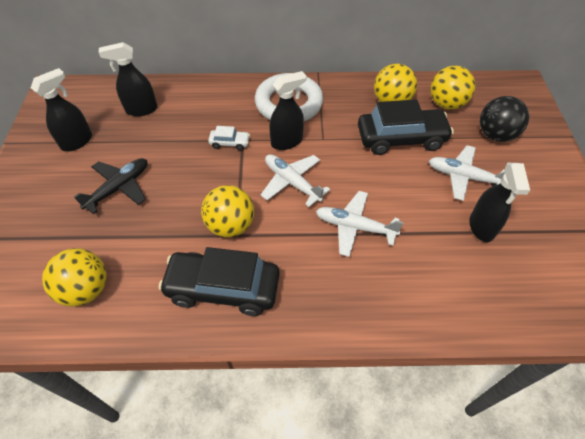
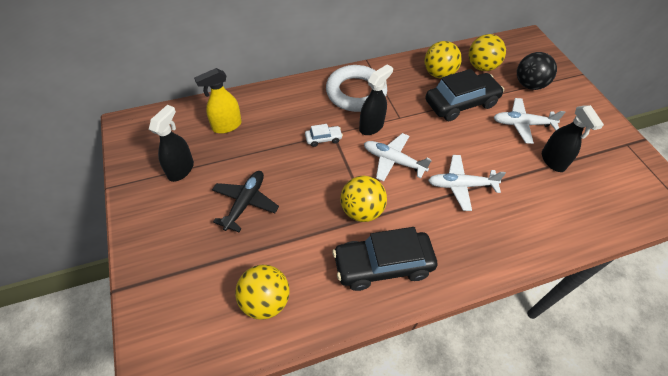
camera: 20 degrees left, 0 degrees up
(141, 109) = (226, 126): black spray bottle -> yellow spray bottle

